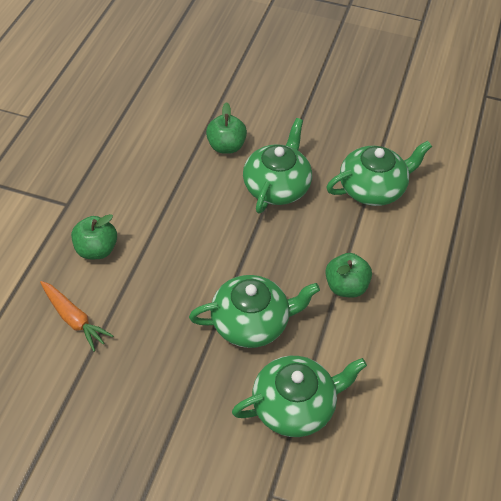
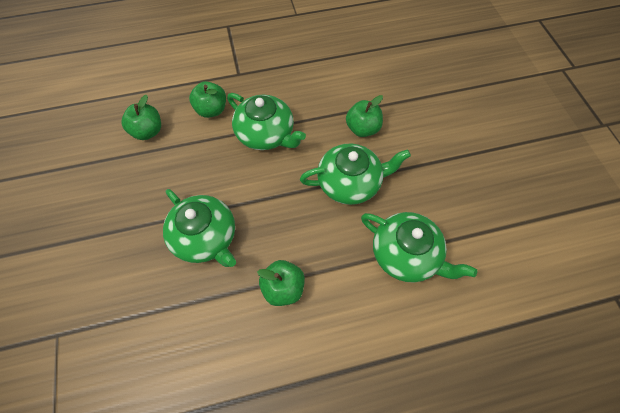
camera: 60 degrees right, 10 degrees up
(74, 319) = (148, 131): orange carrot -> green apple
(295, 405) = (144, 310): green teapot -> green teapot (266, 134)

